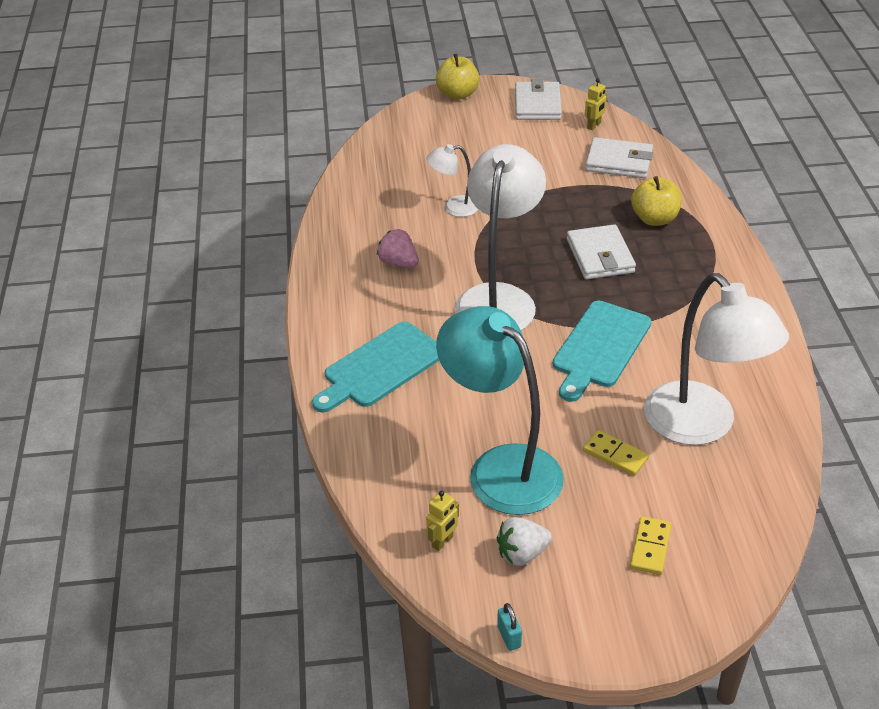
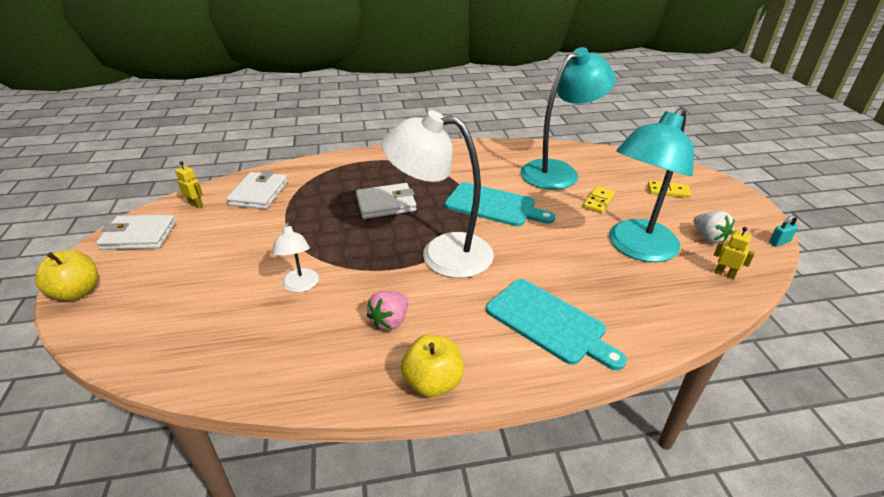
camera: 95 degrees left, 5 degrees down
(654, 219) = (342, 180): yellow apple -> yellow apple (433, 382)
(701, 426) = (558, 171): white lamp -> turquoise lamp

